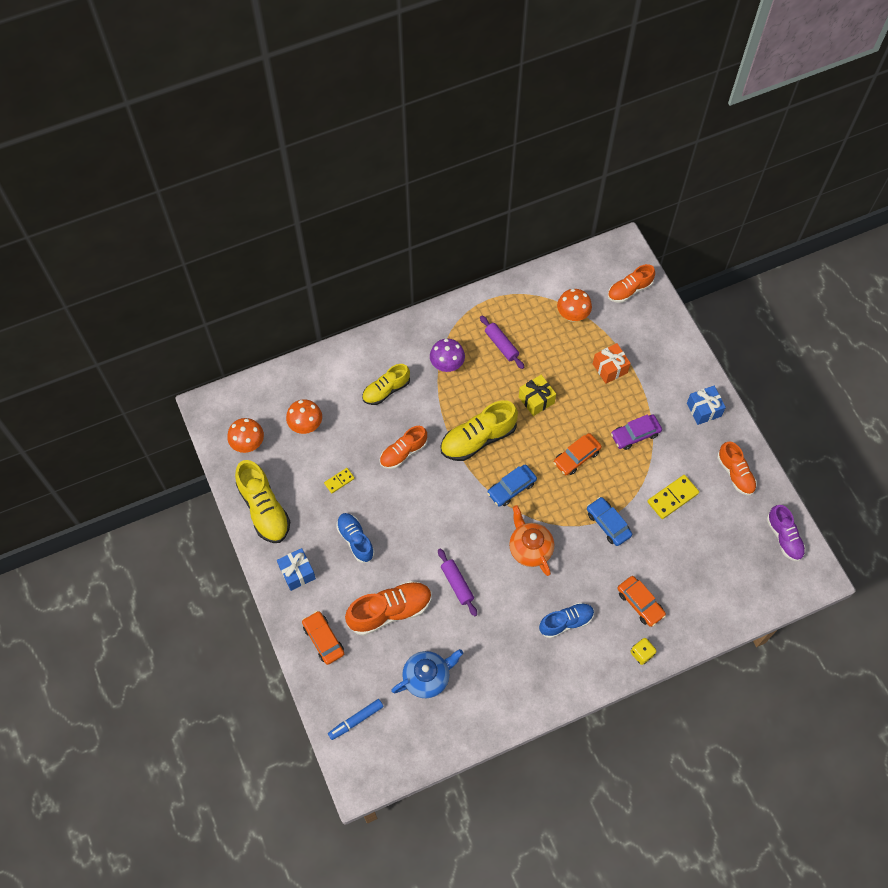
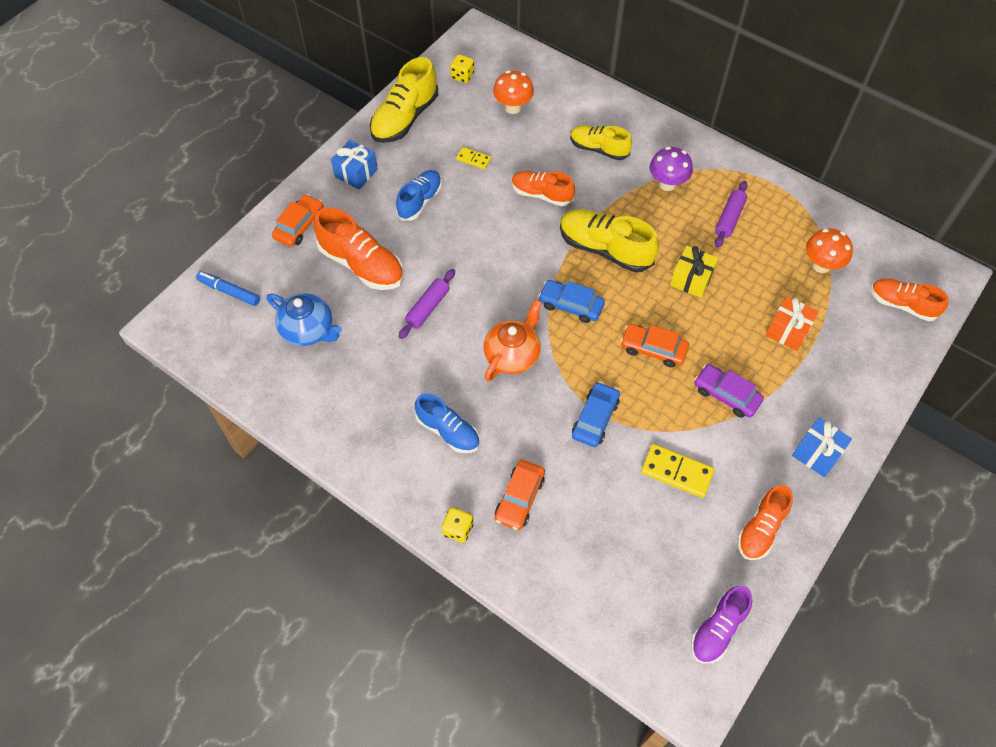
camera: 60 degrees right, 5 degrees down
(248, 444) = (462, 76): orange mushroom -> yellow dice

